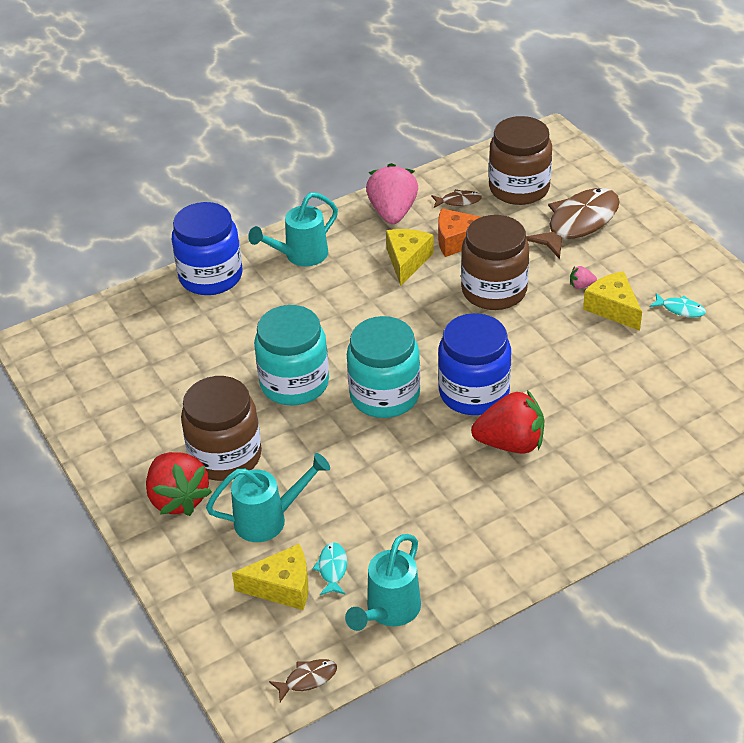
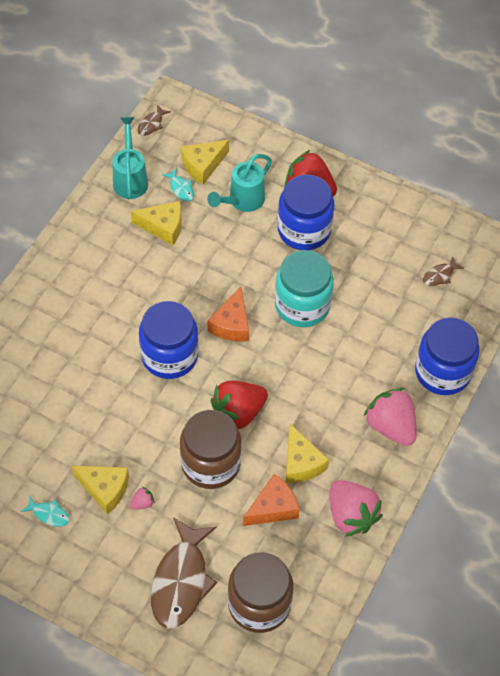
camera: 145 degrees right, 15 degrees up
(225, 456) = (304, 230): brown jar -> blue jar
(300, 256) = (391, 426): turquoise watering can -> pink strawberry
(384, 395) = (232, 324): turquoise jar -> orange cheese
(388, 530) = (163, 227): none -> yellow cheese
(458, 201) = (303, 558): brown fish -> brown fish (439, 275)
(511, 443) = (120, 325): red strawberry -> red strawberry (238, 413)
(680, 309) = (49, 514): turquoise fish -> turquoise fish turned 150 degrees counterclockwise

